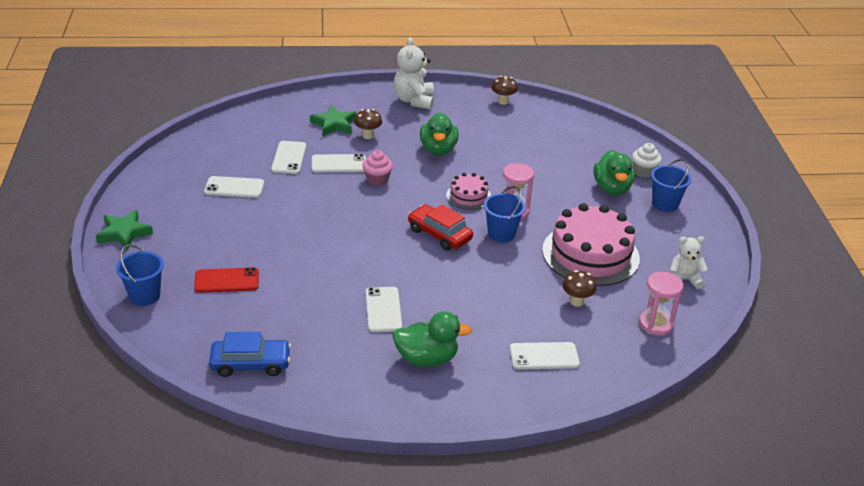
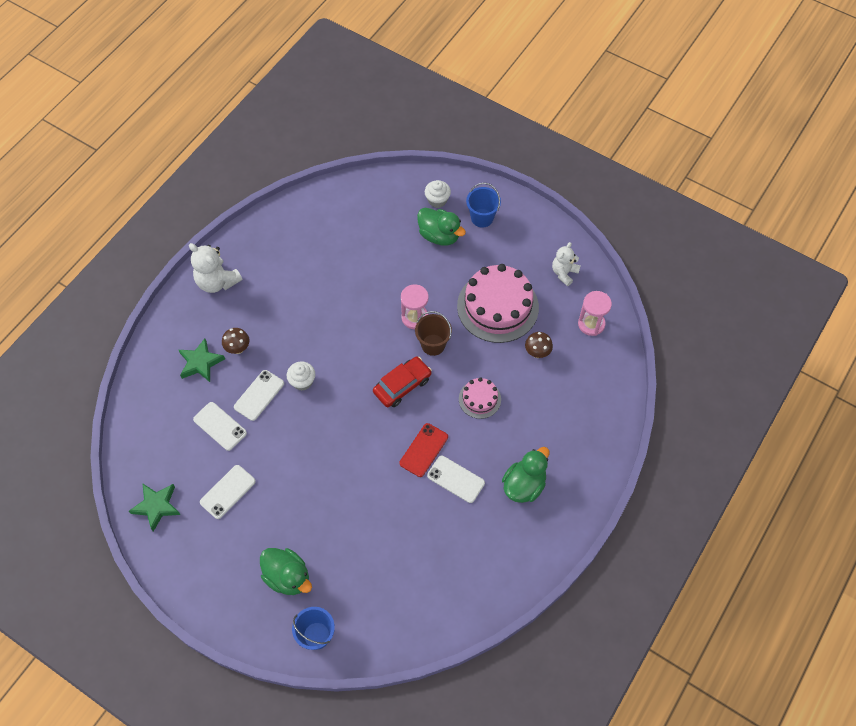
camera: 50 degrees left, 25 degrees up
(124, 233) = (223, 610): green star -> green star (157, 506)
(227, 280) = (343, 566): red phone -> red phone (423, 450)
(250, 364) = (448, 602): blue car -> none
(377, 180) = (302, 382): pink cupcake -> white cupcake
(438, 149) = (298, 312): green duck -> green duck (287, 577)
(439, 234) = (402, 385): red car -> red car turned 150 degrees clockwise
(468, 196) = (373, 334): pink cake -> pink cake (479, 399)
(501, 234) = (433, 345): blue bucket -> brown bucket
(503, 101) = (274, 221): brown mushroom -> none
(544, 356) = (572, 412): white phone -> none

